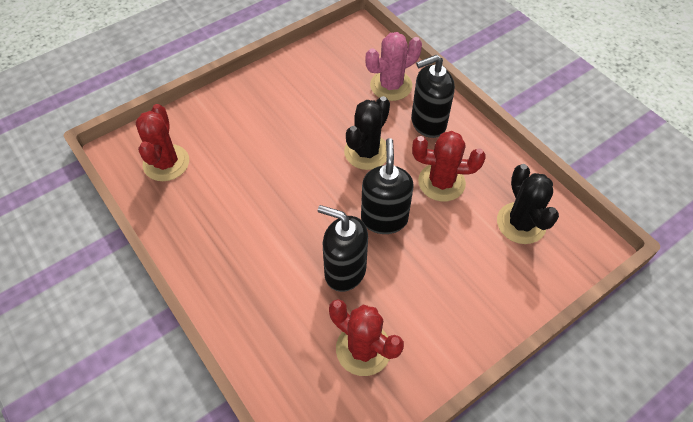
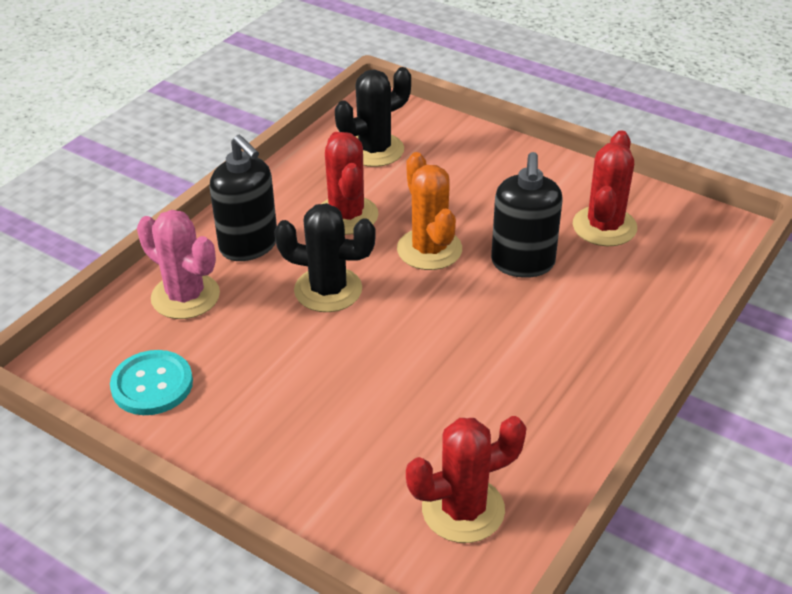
camera: 110 degrees left, 15 degrees down
(325, 61) = (152, 385): none -> turquoise button
(384, 219) = (429, 249): black soap dispenser -> orange cactus

